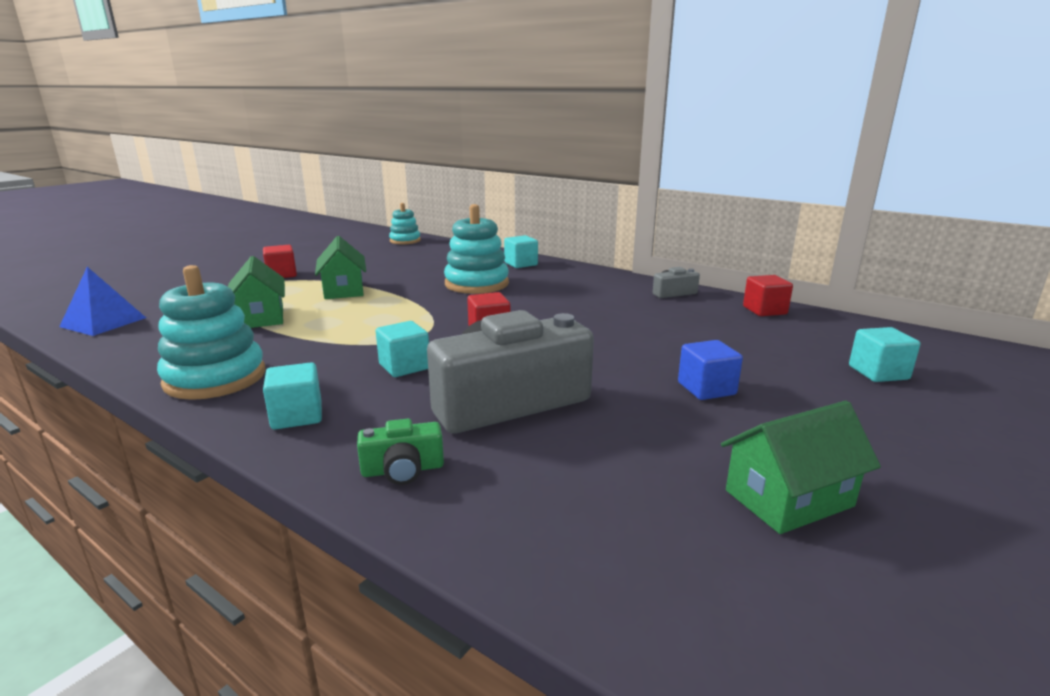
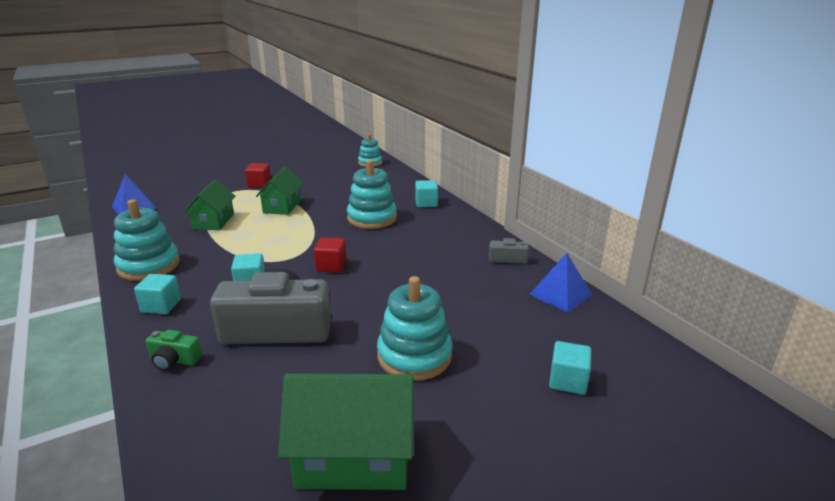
camera: 25 degrees right, 5 degrees up
(706, 389) = (414, 356): blue cube -> turquoise stacking toy
(764, 310) = (560, 294): red cube -> blue pyramid
(788, 498) = (354, 456): green house -> green house, size x1.52

